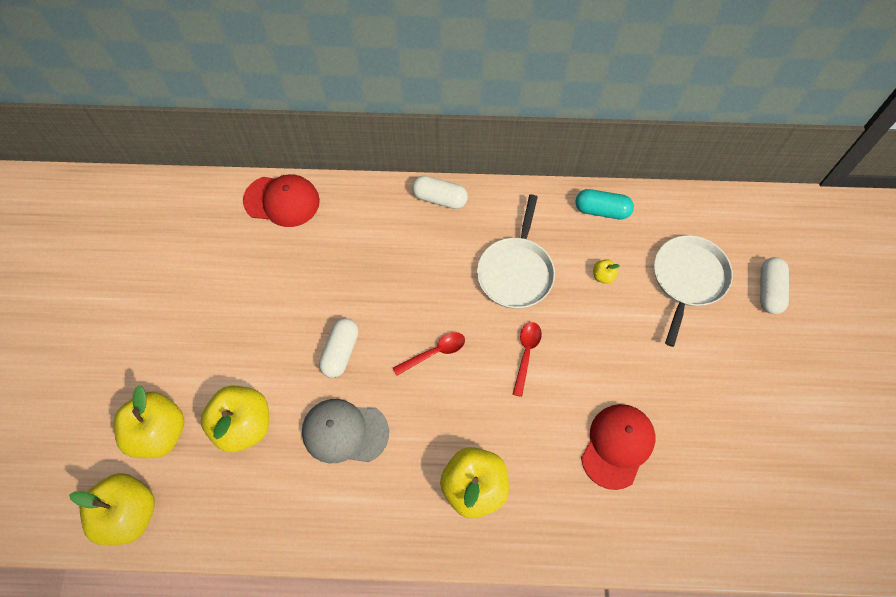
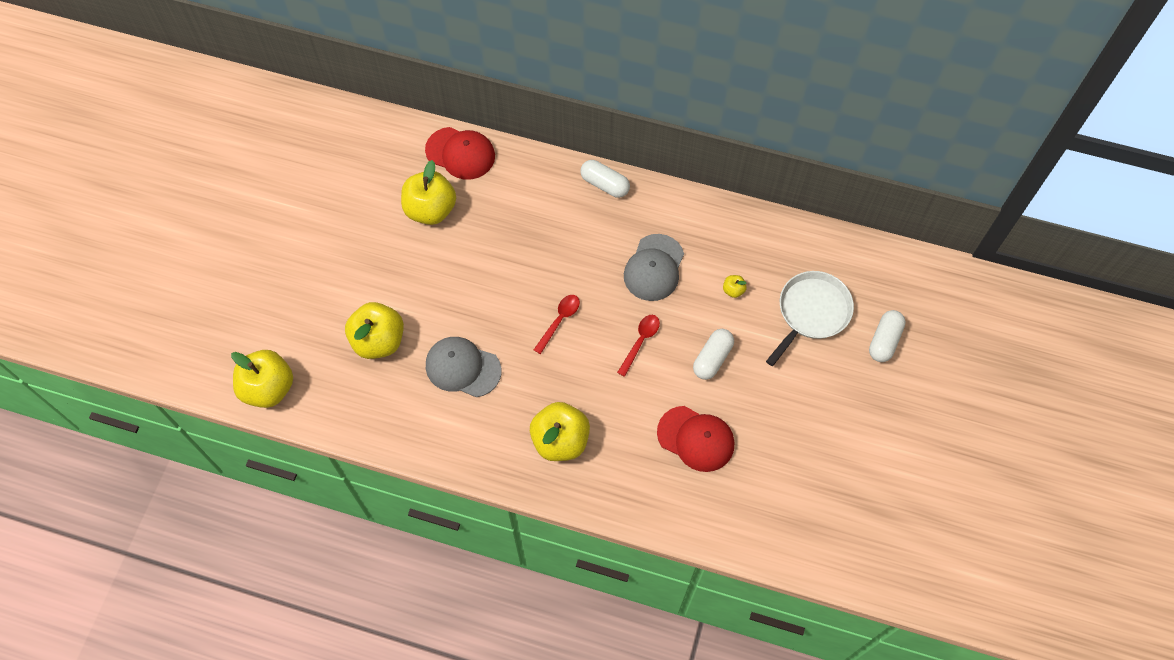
camera: 15 degrees right, 0 degrees up
(159, 432) = (307, 329): yellow apple -> yellow apple (430, 209)
(340, 352) = (477, 300): white capsule -> white capsule (712, 358)
(435, 352) = (559, 320): red spoon -> red spoon turned 45 degrees counterclockwise
(516, 272) = (654, 268): white pan -> grey cap
(602, 210) = (753, 230): turquoise capsule -> none
(617, 446) = (696, 438): red cap -> red cap turned 75 degrees clockwise

